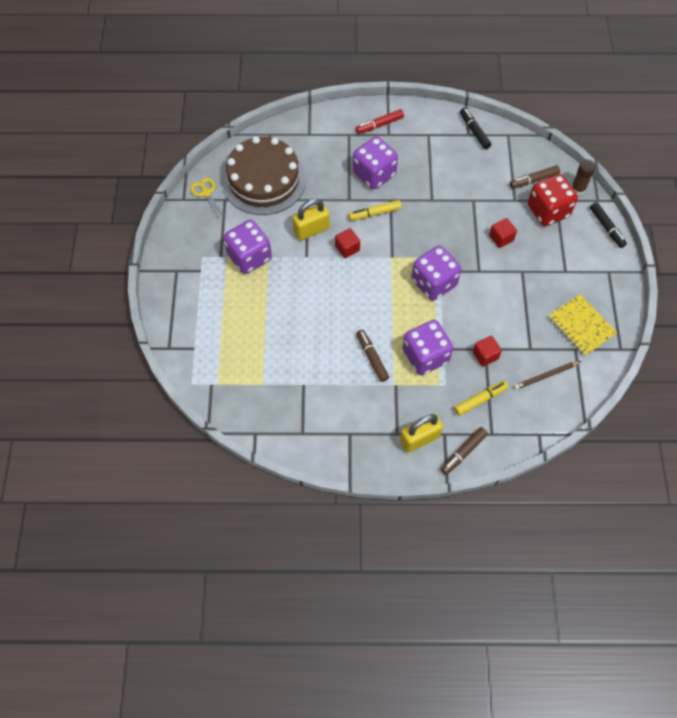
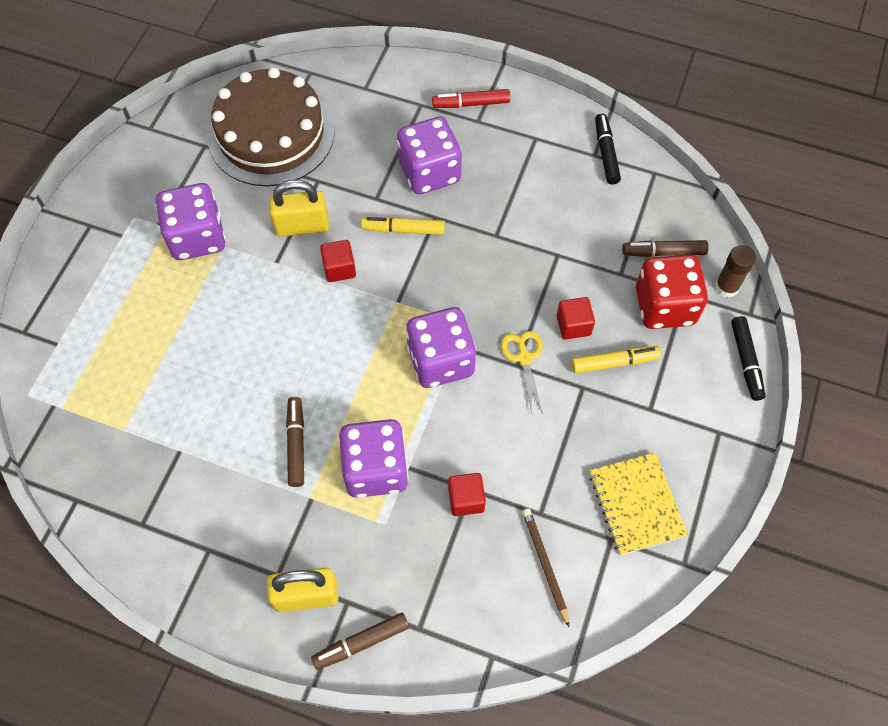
camera: 20 degrees right, 0 degrees up
(206, 193) = (184, 129): yellow scissors -> yellow scissors (524, 358)
(480, 400) = (426, 567): yellow marker -> yellow marker (614, 362)
(546, 376) = (545, 565): brown pencil -> brown pencil turned 75 degrees clockwise

